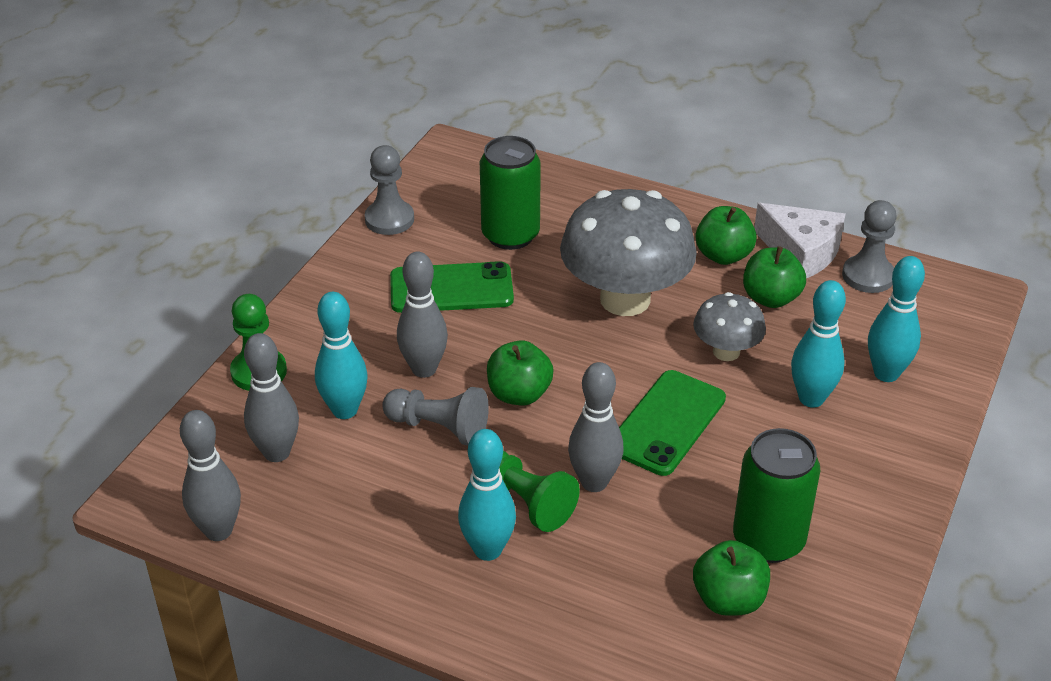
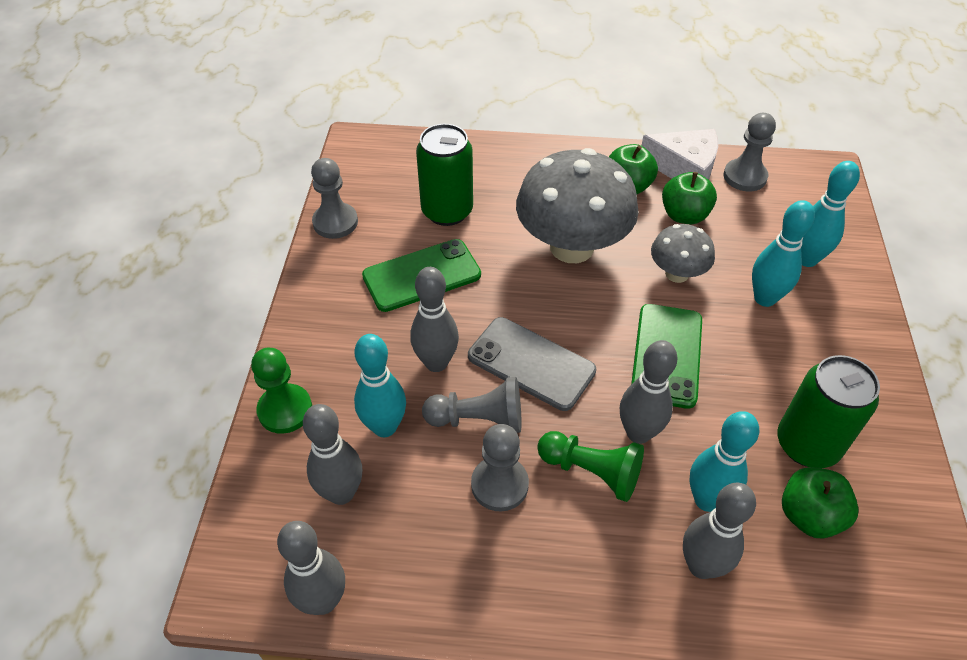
camera: 20 degrees left, 10 degrees up
(429, 487) = (499, 485): none -> grey pawn
(488, 550) = (584, 534): turquoise bowling pin -> turquoise bowling pin (707, 500)
(519, 394) = (531, 363): green apple -> grey phone
(589, 607) = (701, 566): none -> grey bowling pin

